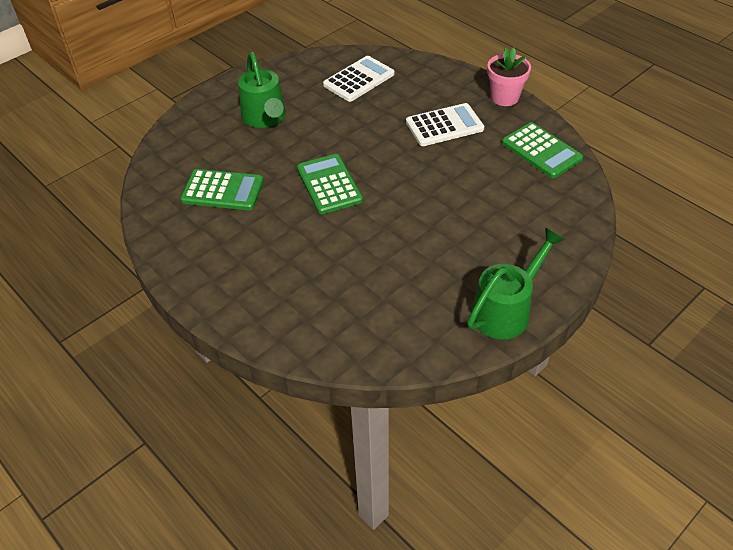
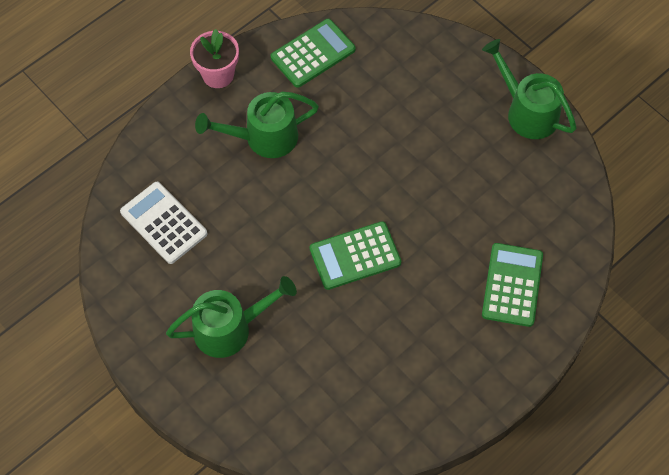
camera: 90 degrees left, 15 degrees up
(223, 190) = (360, 367): green calculator -> green calculator (512, 285)
(444, 125) = (263, 138): white calculator -> green watering can

